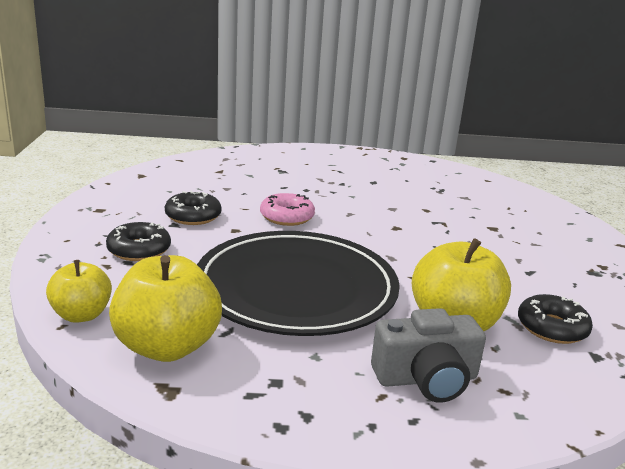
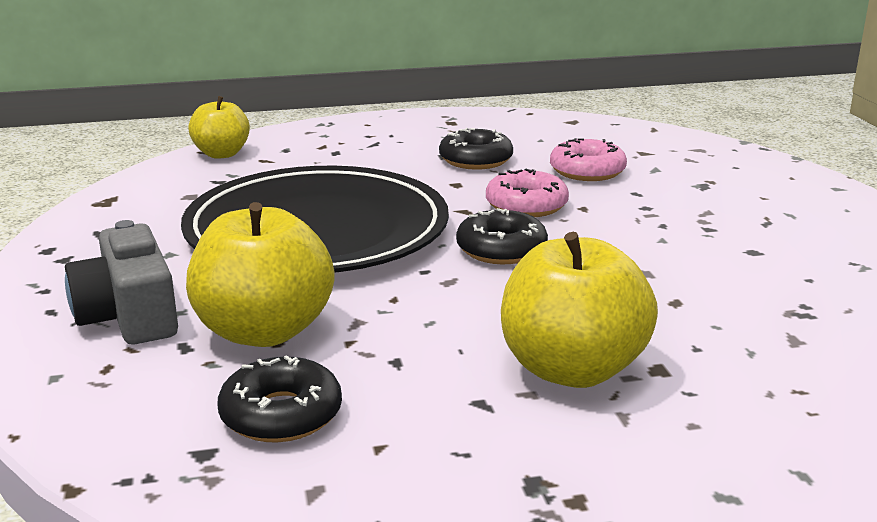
camera: 80 degrees right, 0 degrees up
(139, 250) = (365, 151): black donut -> black donut (501, 249)
(167, 347) = (174, 191): yellow apple -> yellow apple (572, 369)
(240, 190) = (587, 171): none -> pink donut

